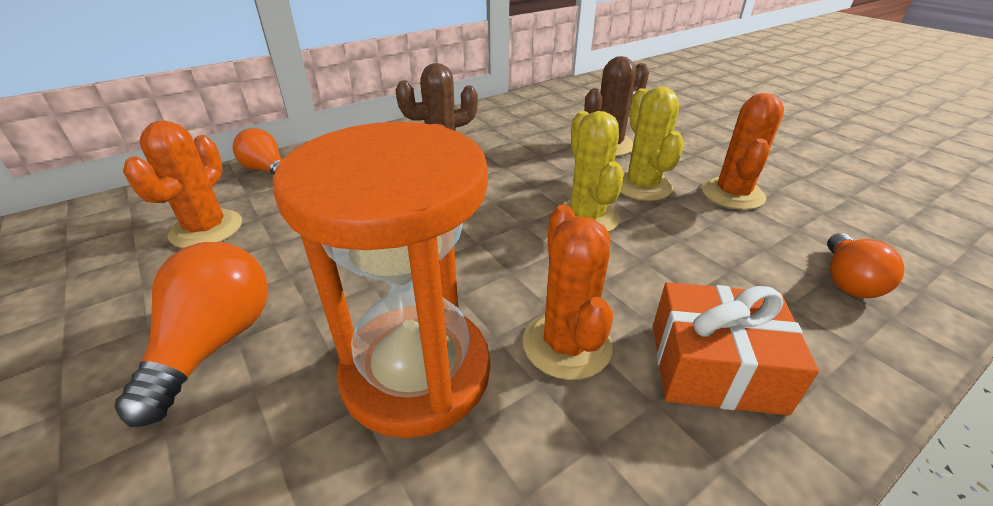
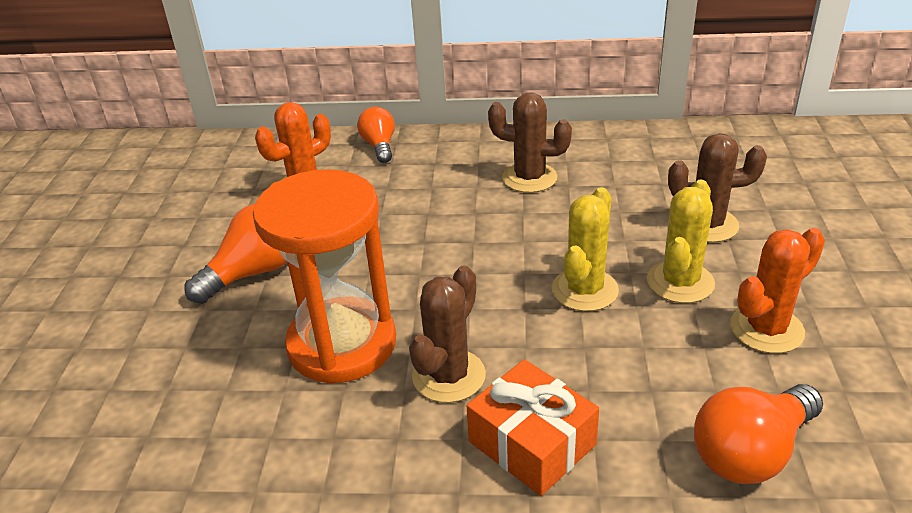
camera: 40 degrees right, 0 degrees up
(567, 344) = (448, 376): orange cactus -> brown cactus
(847, 280) = (751, 452): orange light bulb -> orange light bulb, size x1.51

